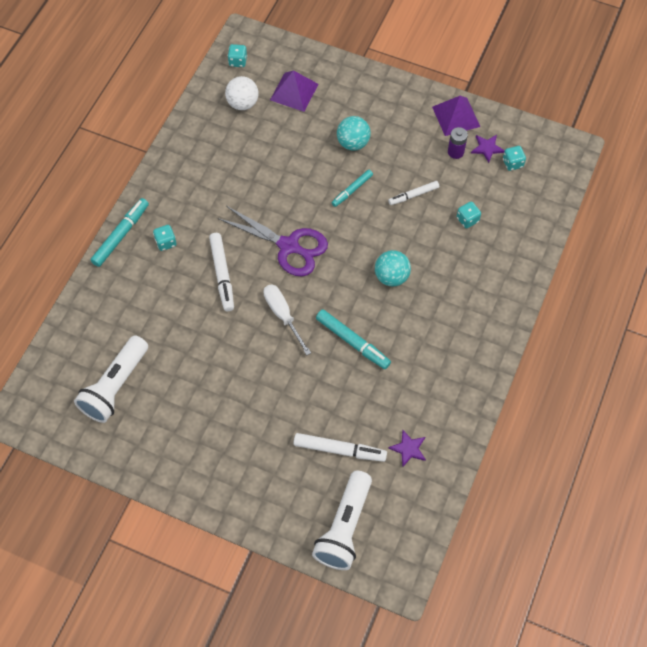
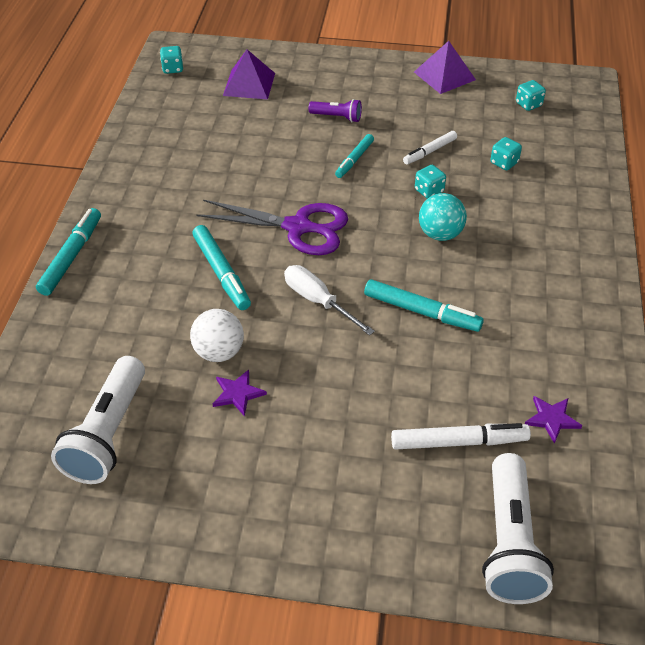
camera: 15 degrees left, 15 degrees down
(166, 242) = (135, 253): turquoise dice -> turquoise dice (429, 191)
(222, 274) = (221, 273): white marker -> turquoise marker
(243, 103) = (191, 104): white ball -> white ball (219, 352)
(353, 143) = (337, 117): turquoise ball -> purple flashlight
(455, 152) = (459, 105): purple battery -> none
(487, 148) = (493, 96): purple star -> purple star (237, 393)

